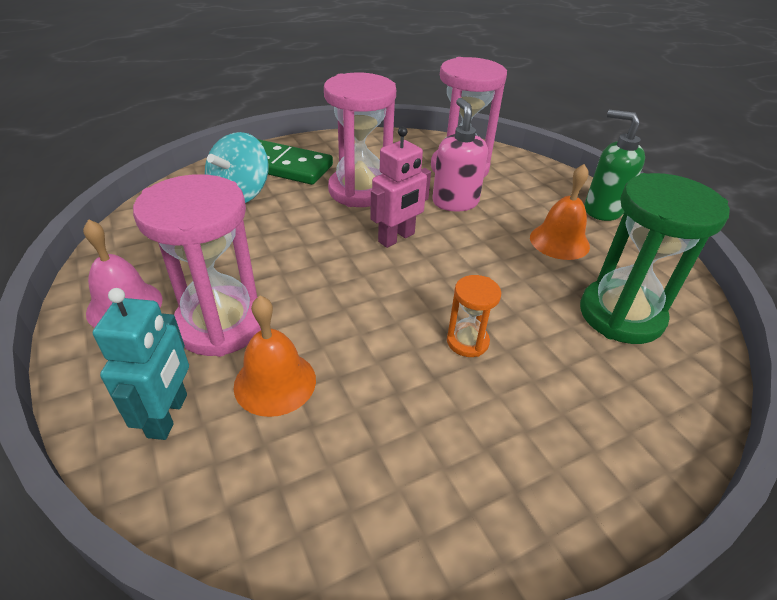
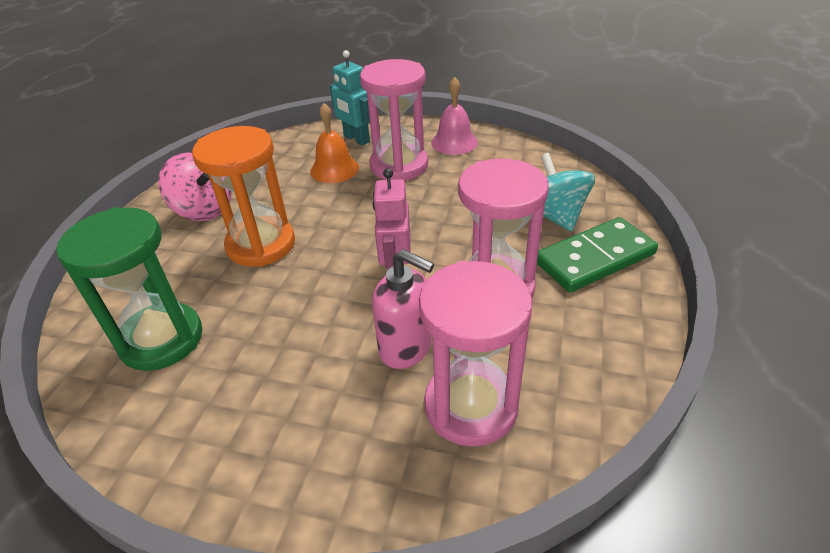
camera: 135 degrees right, 0 degrees up
(467, 341) = (261, 245): orange hourglass -> orange hourglass, size x2.07
(485, 456) = (204, 209): none -> pink spinning top
(559, 241) = (262, 381): orange bell -> none
(602, 210) = (244, 483): green soap dispenser -> none

